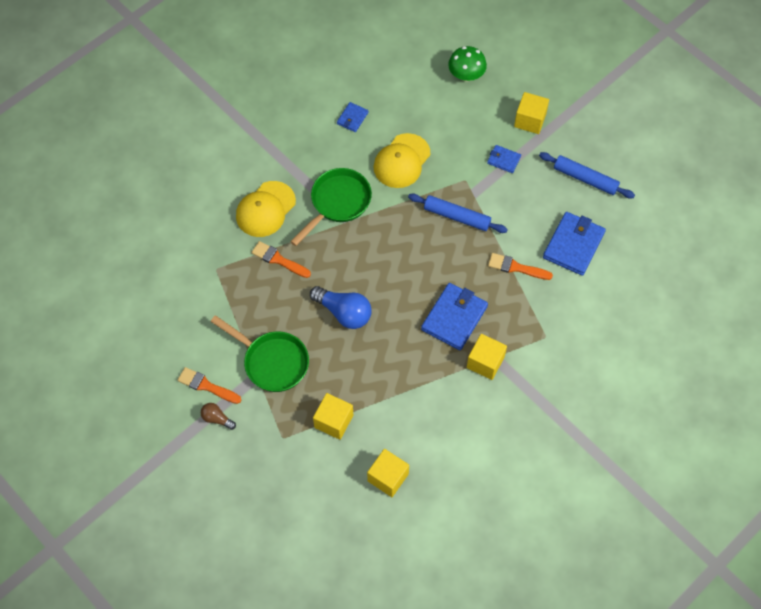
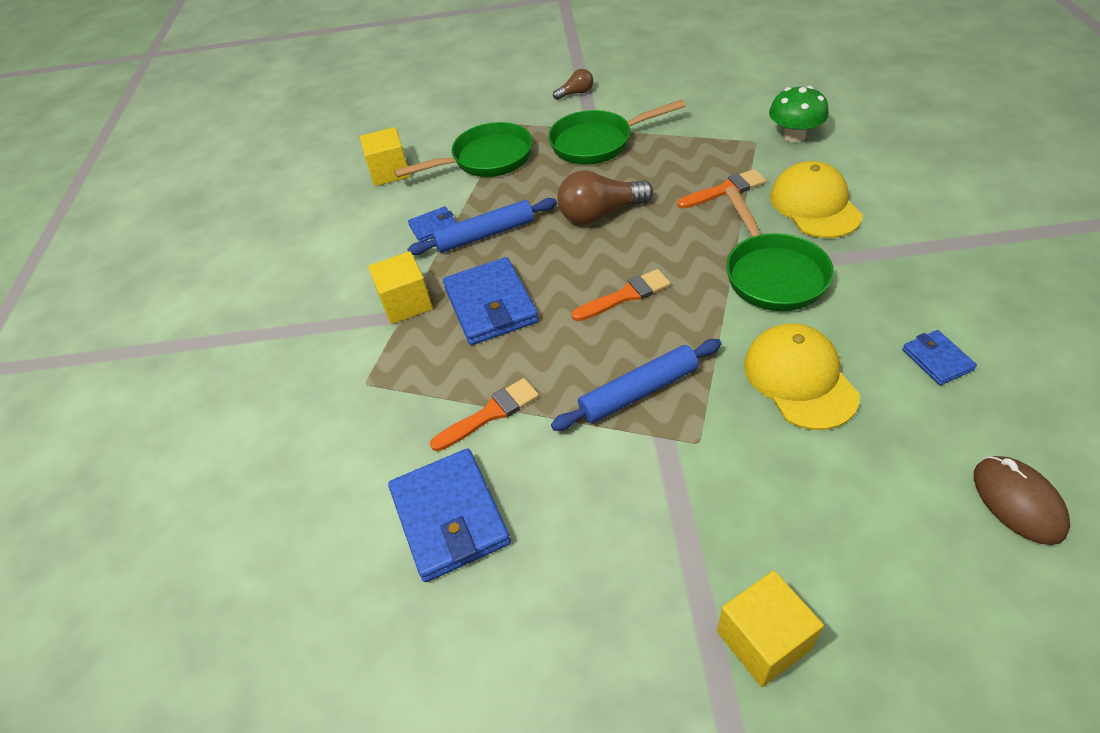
camera: 135 degrees right, 15 degrees down
(206, 386) = (617, 97): orange brush -> orange brush (625, 295)
(333, 421) = (486, 159): yellow cube -> green pan
(344, 312) = (600, 214): blue light bulb -> brown light bulb
(411, 72) = (1018, 501): none -> brown mouse
(466, 75) = (963, 597): green mushroom -> green mushroom (794, 136)
(503, 160) = (698, 526): blue wallet -> blue wallet (433, 227)
(585, 179) = (551, 640): blue rolling pin -> blue rolling pin (485, 235)

